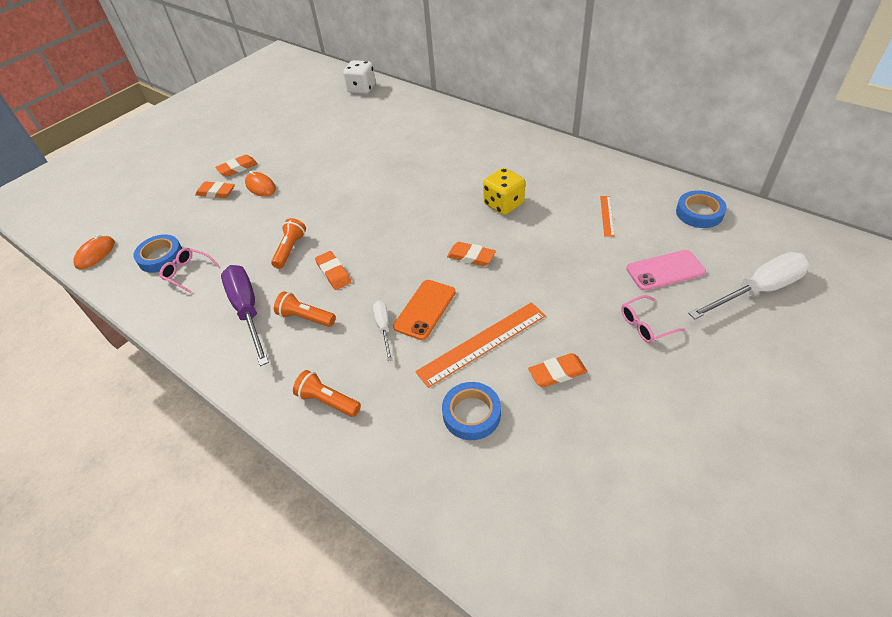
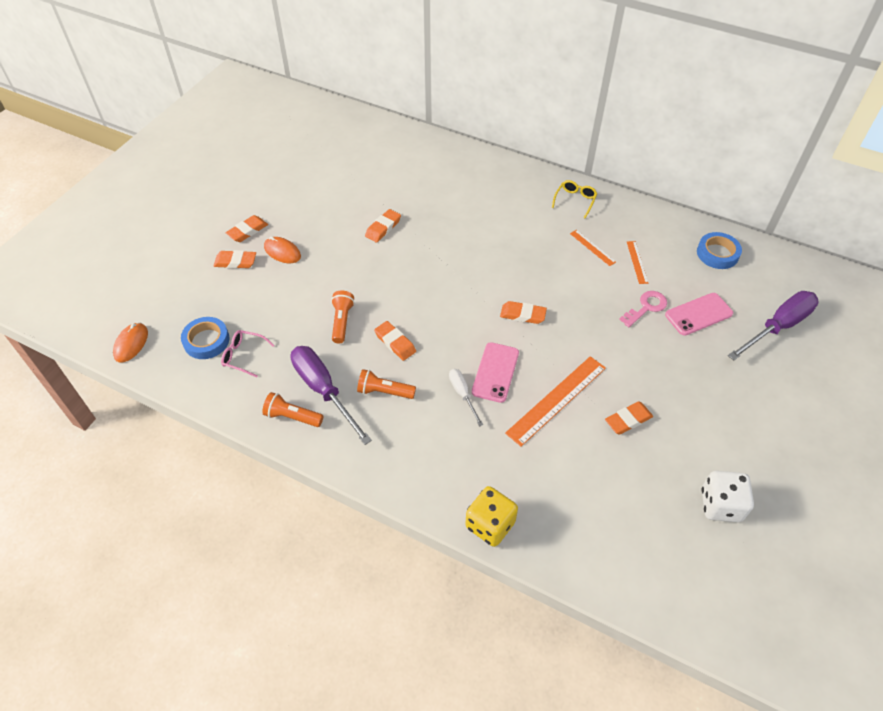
camera: 15 degrees left, 5 degrees up
(328, 401) = (434, 469): orange flashlight -> orange flashlight (292, 417)
(360, 172) = (383, 228): none -> orange eraser
(361, 89) = (350, 124): white dice -> white dice (720, 505)
(425, 309) = (495, 372): orange phone -> pink phone
(471, 414) = (565, 465): blue tape -> none
(503, 204) = (538, 256): yellow dice -> yellow dice (490, 525)
(555, 157) = (575, 201): none -> yellow glasses
(562, 199) = (592, 247): none -> orange ruler
(607, 259) = (646, 307): none -> pink key
(646, 325) = (692, 368): pink glasses -> none
(758, 290) = (778, 327): white screwdriver -> purple screwdriver

